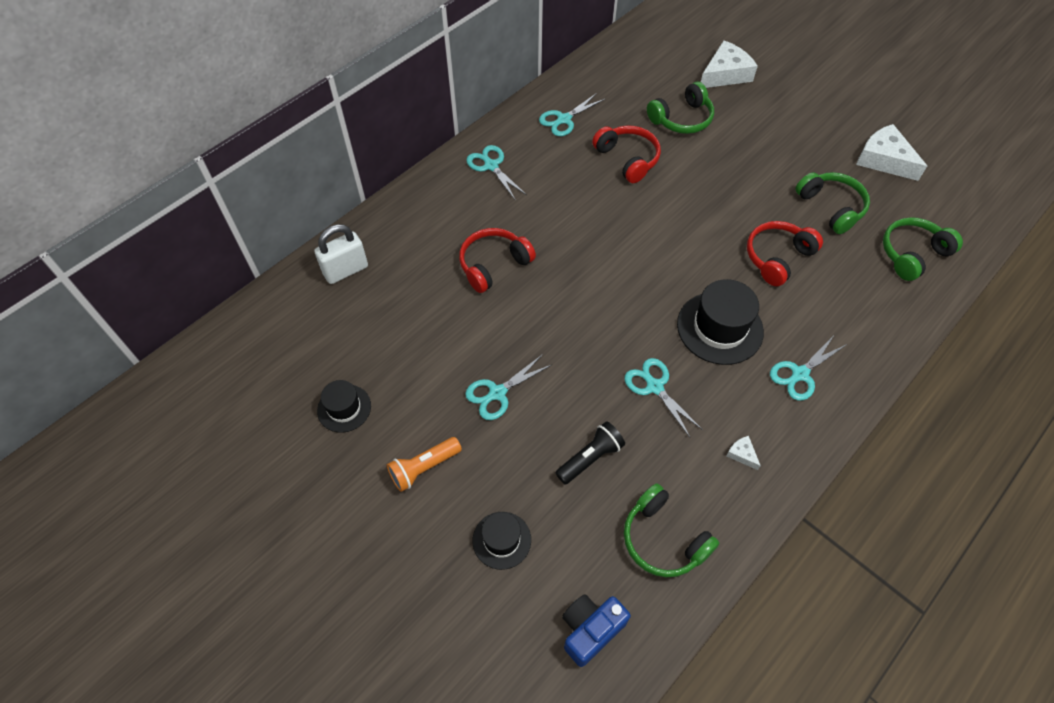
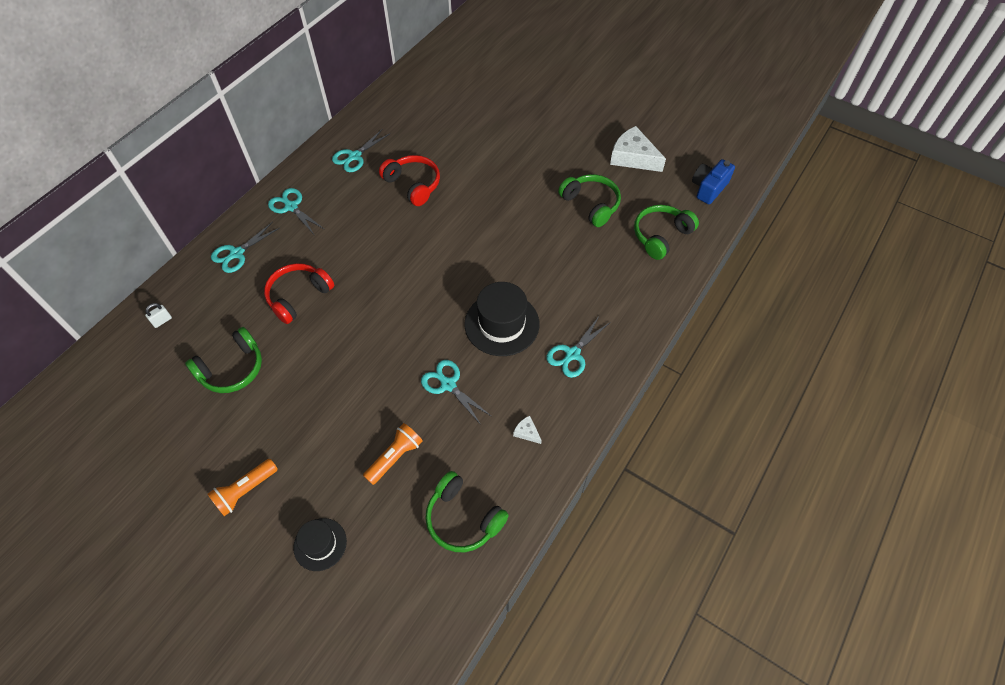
camera: 10 degrees left, 0 degrees up
(344, 408) = (168, 448): black hat -> none
(346, 270) = (162, 321): white padlock -> white padlock, size x0.47
(497, 393) = (308, 412): turquoise scissors -> turquoise scissors (237, 253)
(590, 458) = (395, 457): black flashlight -> orange flashlight
(590, 630) = (404, 610): blue camera -> blue camera (708, 188)
(681, 118) = (458, 143): green headphones -> green headphones (232, 368)
(725, 74) = (494, 98): white cheese -> none
(777, 258) = (548, 255): red headphones -> none

